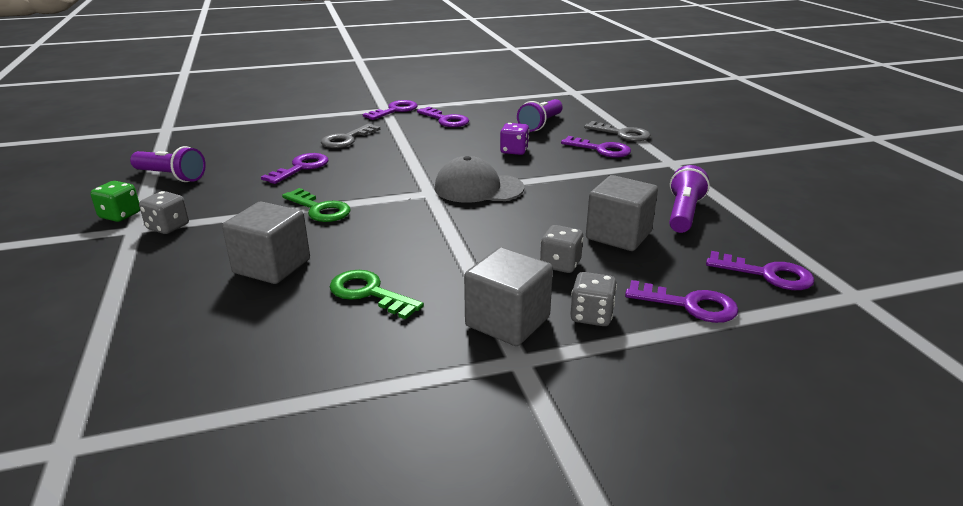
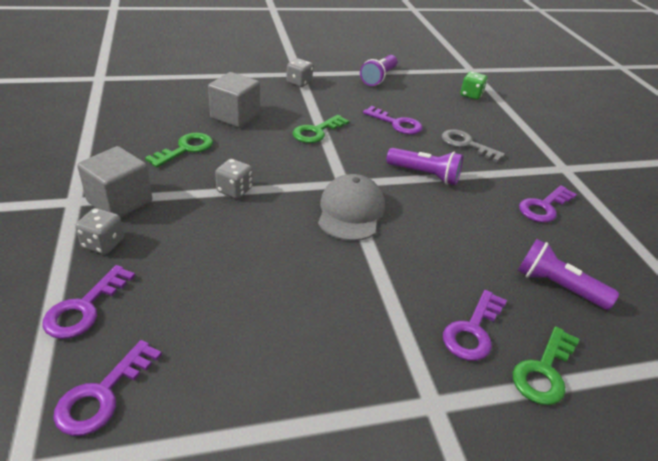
camera: 90 degrees right, 10 degrees up
(120, 215) = (318, 68): green dice -> green dice (471, 95)
(395, 110) = (562, 174): purple key -> none
(514, 151) = (454, 248): purple dice -> none
(560, 264) = (188, 240): grey dice -> grey dice (234, 190)
(618, 235) = (228, 291): grey cube -> none
(622, 134) = (544, 372): grey key -> green key
(683, 213) = (266, 364): purple flashlight -> purple flashlight (425, 175)

